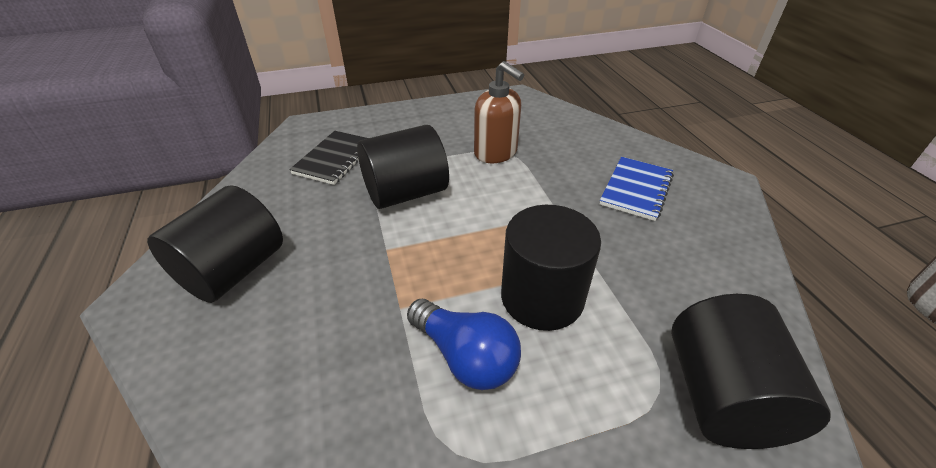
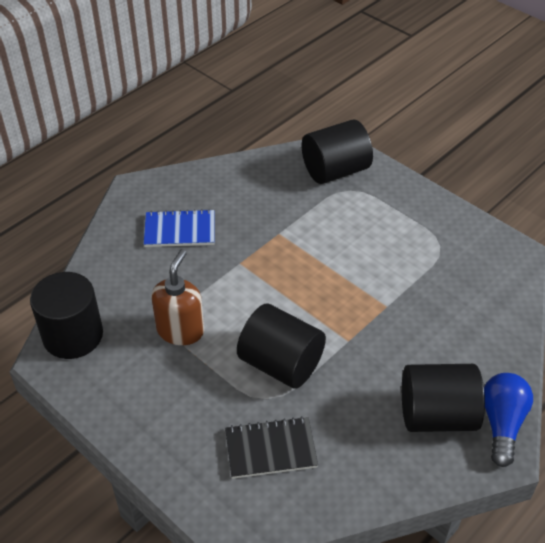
camera: 120 degrees left, 5 degrees up
(465, 356) = (392, 262): blue light bulb -> blue light bulb (502, 423)
(542, 297) = (326, 247): black cylinder -> black cylinder (73, 335)

